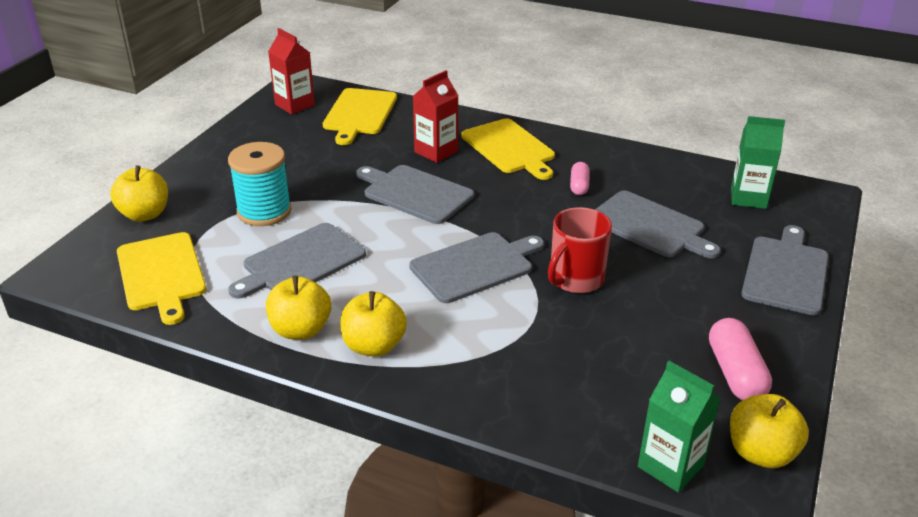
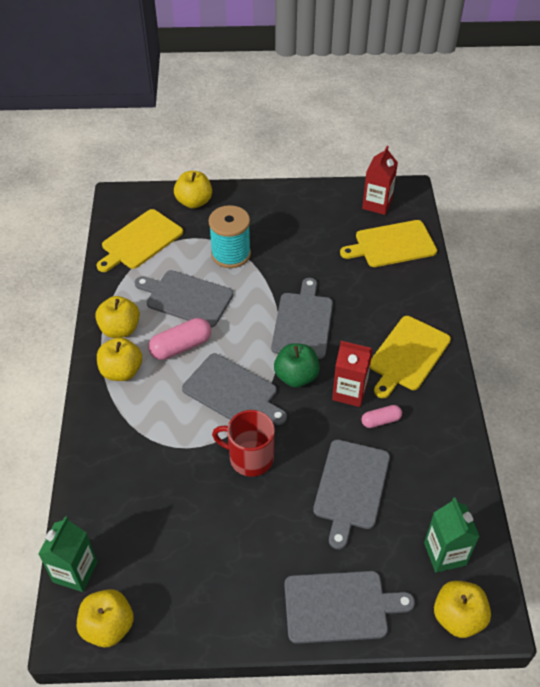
camera: 65 degrees right, 15 degrees up
(436, 152) = (369, 312): red carton -> red carton (349, 392)
(486, 218) = (296, 376): none -> green apple
(735, 373) = (187, 593): pink capsule -> pink capsule (181, 346)
(816, 211) = (458, 617): none -> yellow apple

